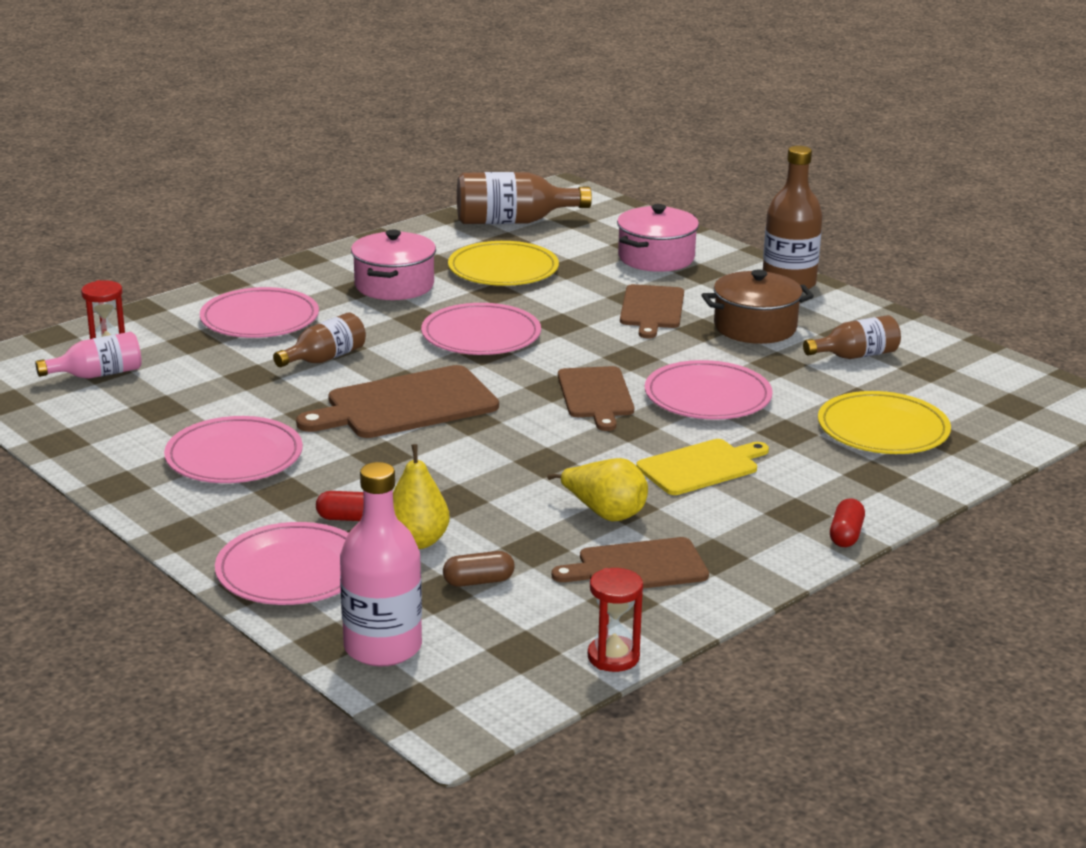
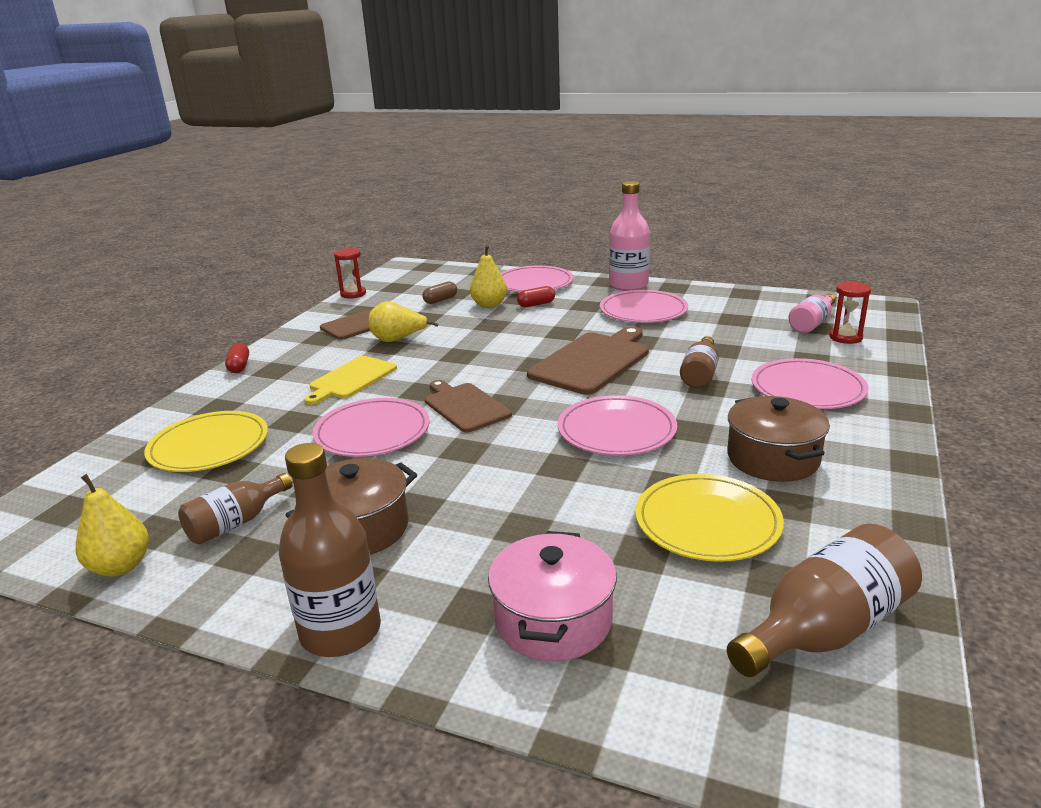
camera: 155 degrees right, 0 degrees up
(382, 647) = (459, 275): pink bottle -> pink bottle (628, 285)
(394, 285) = (773, 458): pink pot -> brown pot
(652, 309) = (488, 517): brown cutting board -> none
(947, 351) = (121, 566): none -> yellow pear

